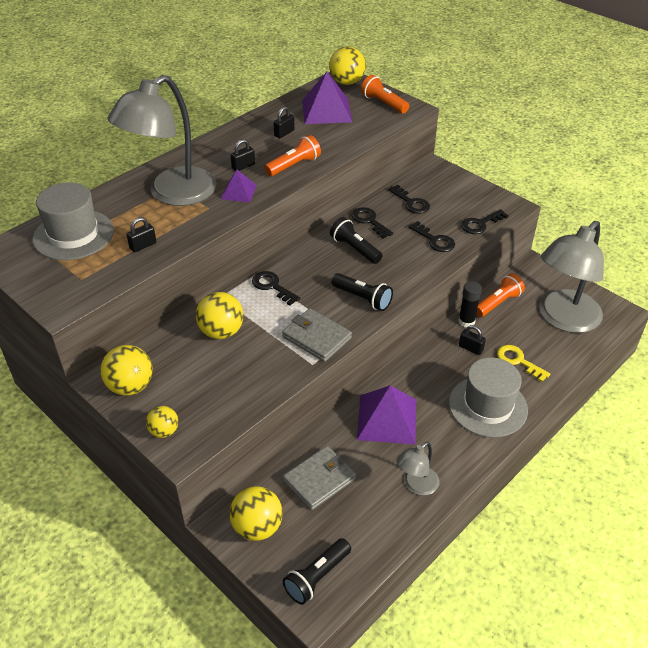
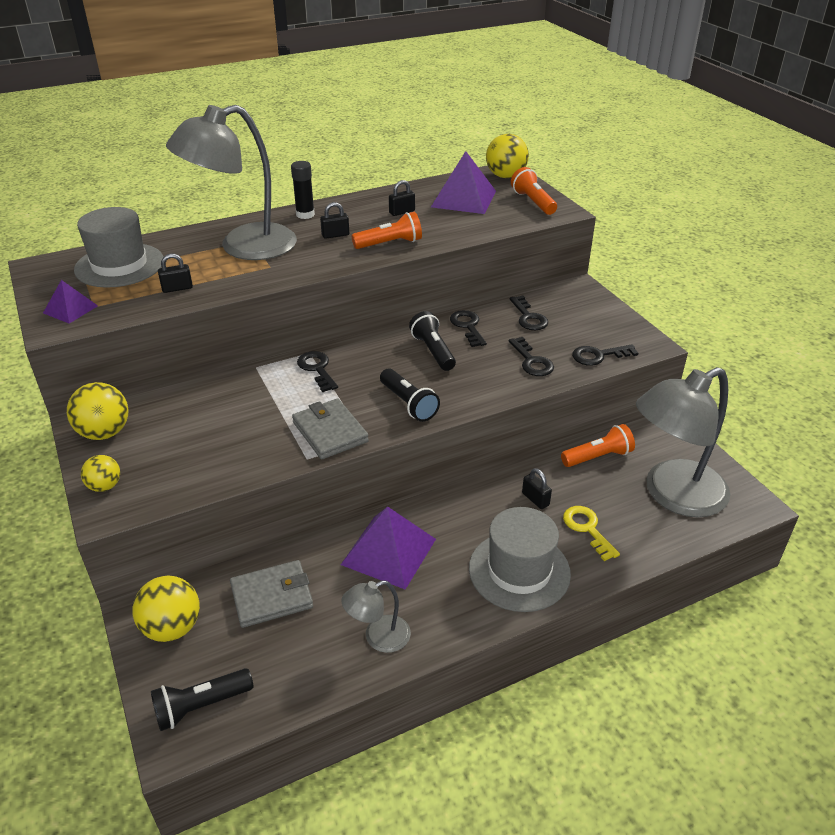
camera: 20 degrees right, 5 degrees down
(221, 332) = (233, 402): yellow ball -> none
(238, 192) = (312, 257): purple pyramid -> purple pyramid (70, 309)
(466, 321) = (547, 468): black glue stick -> black glue stick (305, 214)

